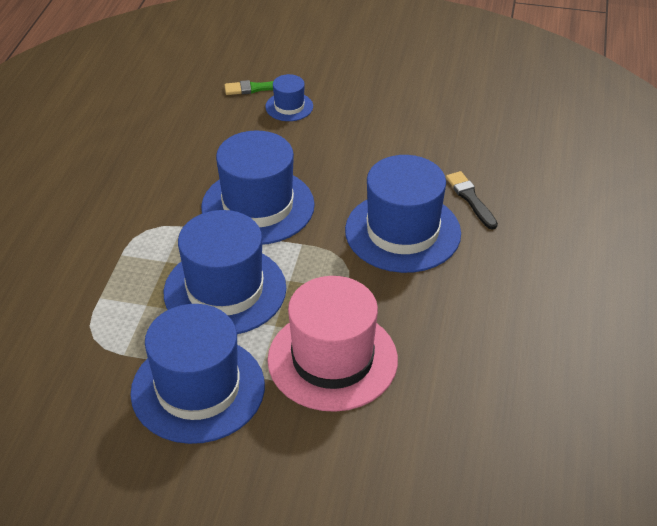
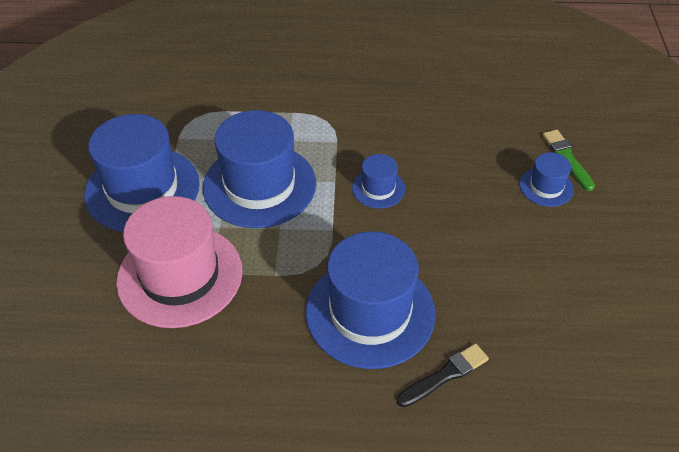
camera: 80 degrees right, 5 degrees up
(258, 206) = (378, 188): blue hat -> blue hat, size x0.47

